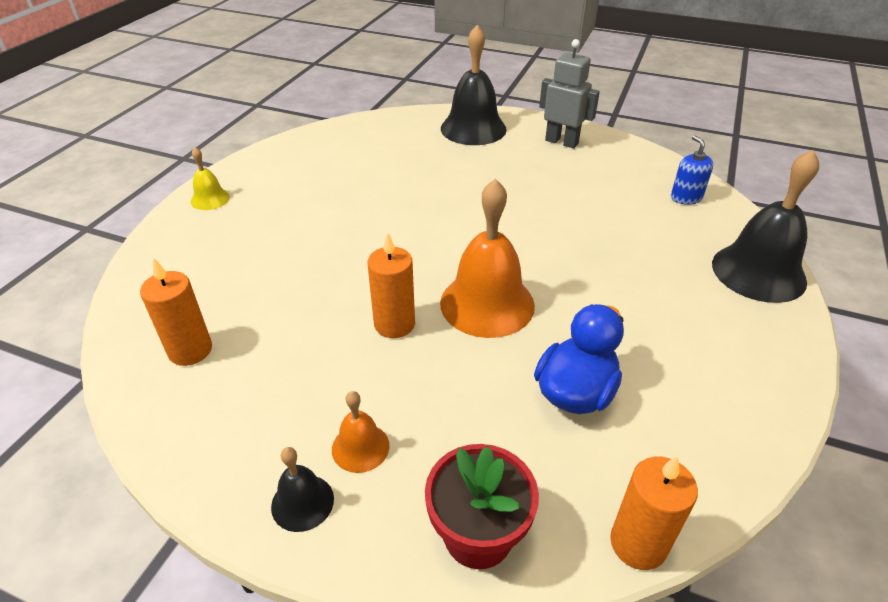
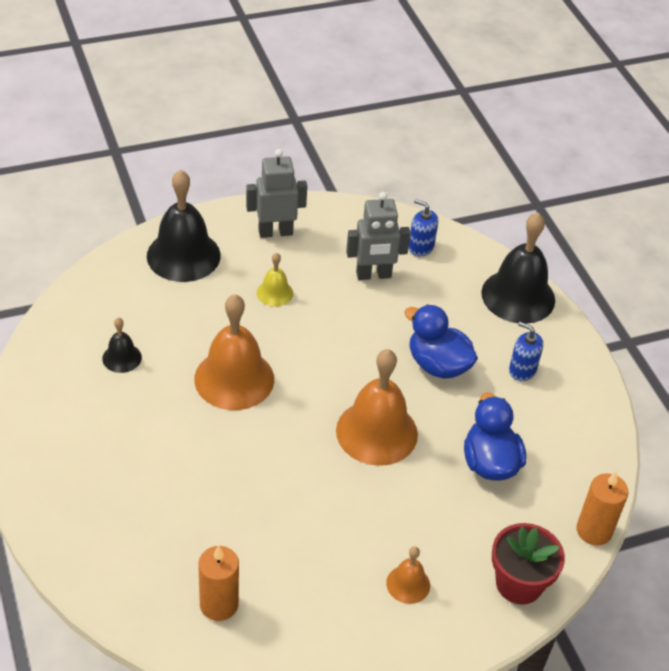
camera: 45 degrees left, 5 degrees up
(210, 199) = (42, 474): yellow bell -> yellow bell (275, 293)
(302, 502) = (413, 637): black bell -> black bell (122, 358)
(394, 324) = (334, 489): orange candle -> none
(414, 210) = (234, 379): none -> orange bell
(608, 284) = (438, 365): none -> blue duck
(617, 197) = (373, 275): none -> grey robot
(701, 332) = (522, 370): none -> blue soap dispenser

